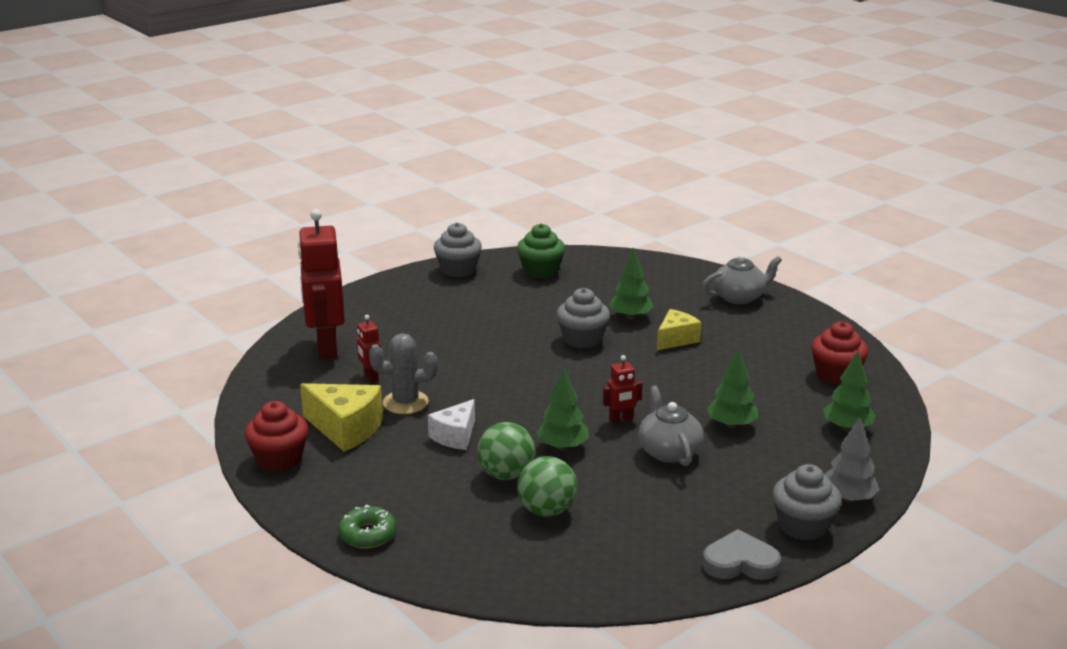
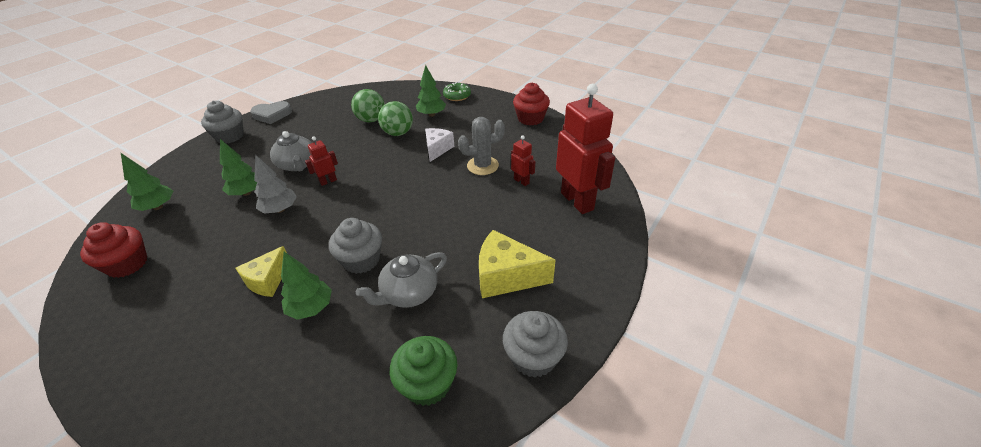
camera: 165 degrees right, 15 degrees up
(346, 429) = (508, 141): yellow cheese -> yellow cheese (506, 276)
(562, 447) = (367, 155): green tree -> green tree (431, 114)
(739, 297) = (165, 385): grey teapot -> grey teapot (409, 293)
(848, 498) = (193, 156): grey tree -> grey tree (280, 209)

